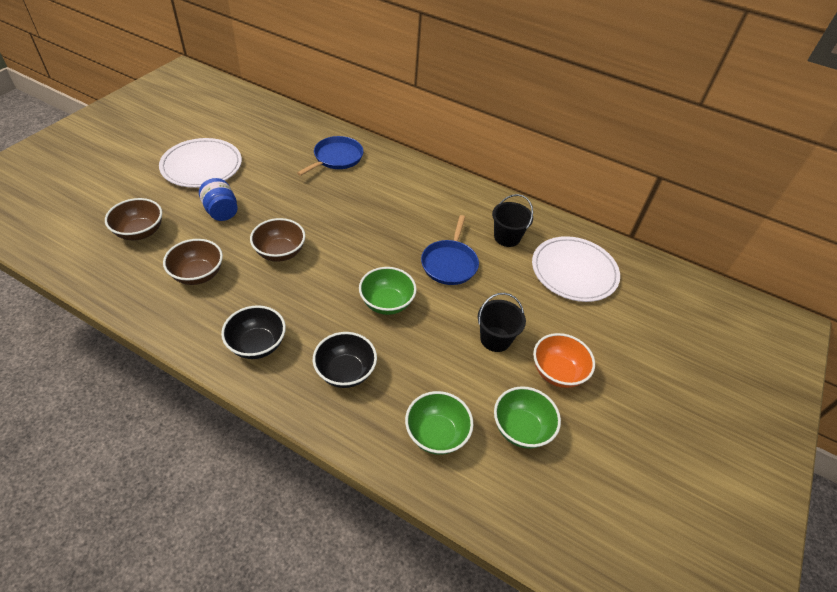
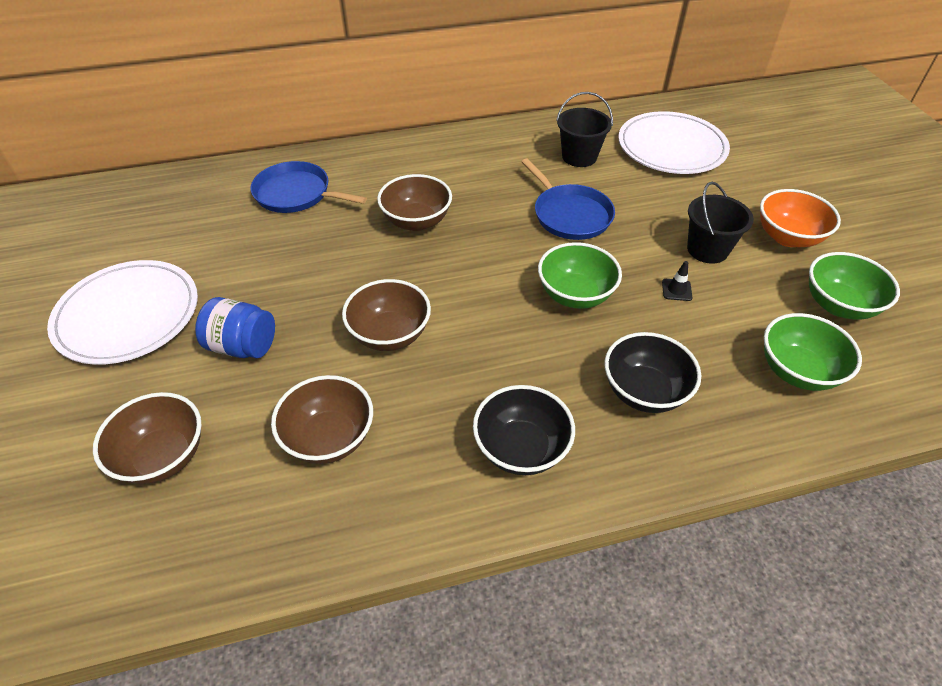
camera: 40 degrees left, 0 degrees up
(336, 158) = (296, 194): blue pan -> blue pan turned 60 degrees counterclockwise
(369, 210) = (416, 221): none -> brown bowl
(442, 343) = (676, 290): none -> black traffic cone

